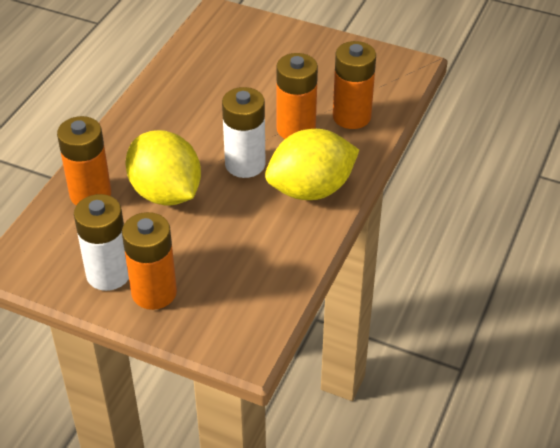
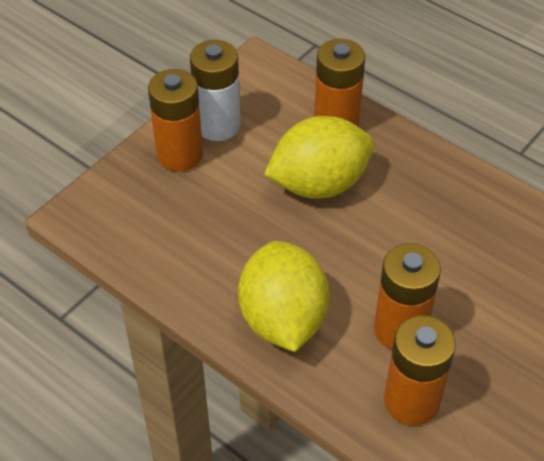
camera: 105 degrees right, 5 degrees up
(245, 164) = (346, 263): white battery -> none

